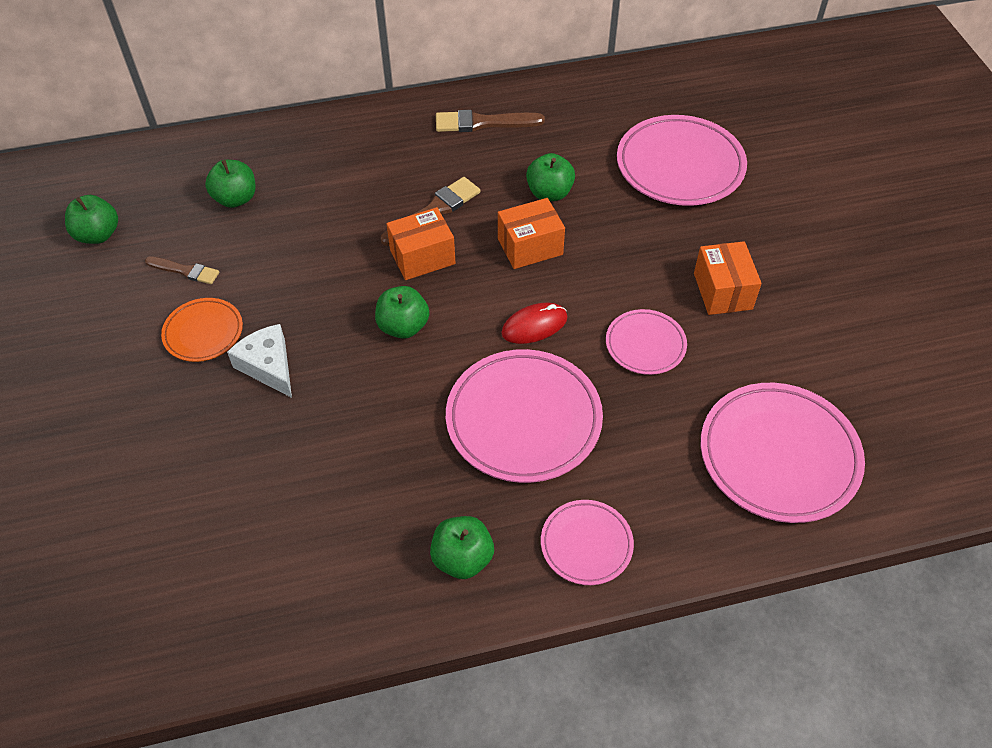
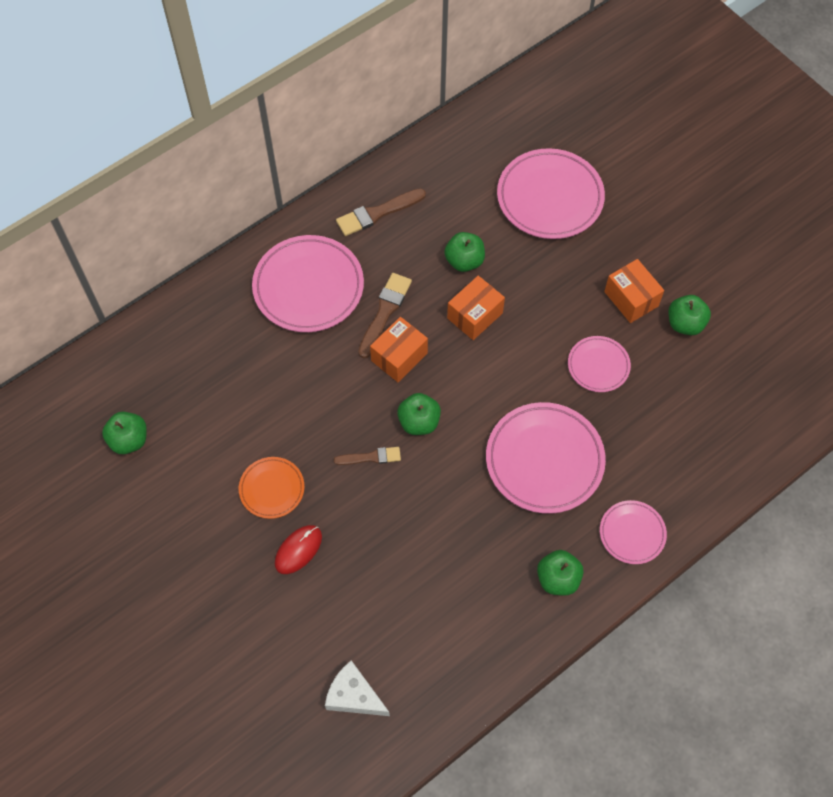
camera: 25 degrees left, 10 degrees up
(185, 271) = (222, 443): brown brush -> brown brush (371, 457)
(236, 199) = (220, 363): green apple -> green apple (685, 324)
(268, 366) = (339, 495): white cheese -> white cheese (354, 696)
(534, 325) = (513, 382): red mouse -> red mouse (298, 550)
(779, 456) = (724, 415): pink plate -> pink plate (308, 287)

